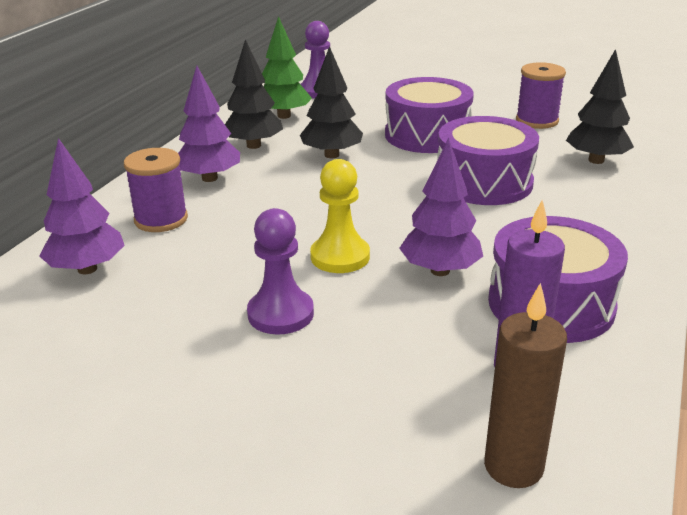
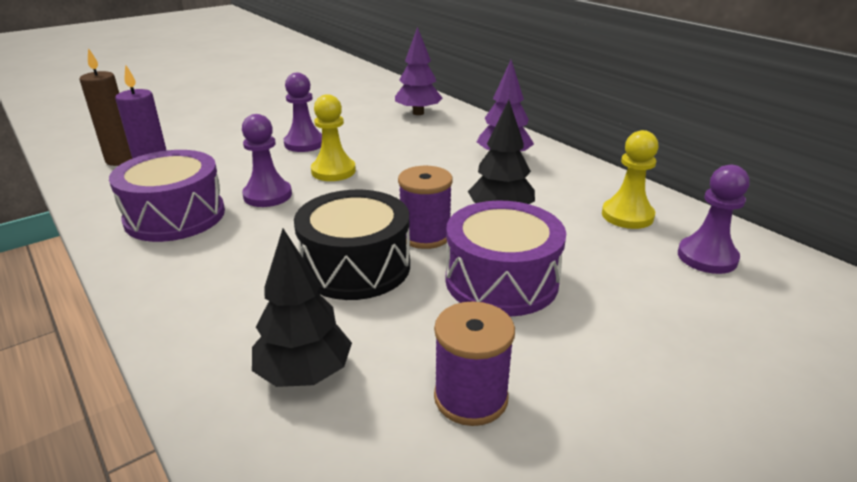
camera: 120 degrees right, 0 degrees up
(161, 219) = (454, 135): purple spool -> purple spool (425, 235)
(253, 145) = (556, 185): black tree -> none
(284, 116) = (627, 215): green tree -> yellow pawn
(440, 270) = (267, 195): purple tree -> purple pawn
(484, 182) = (356, 266): purple drum -> black drum

